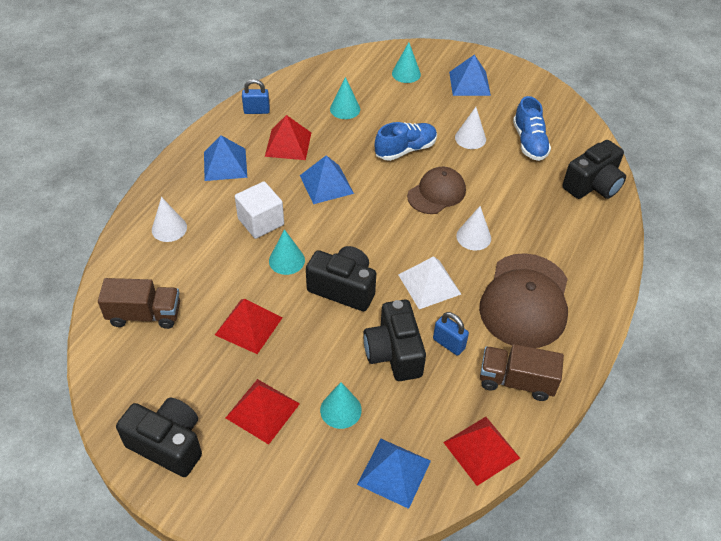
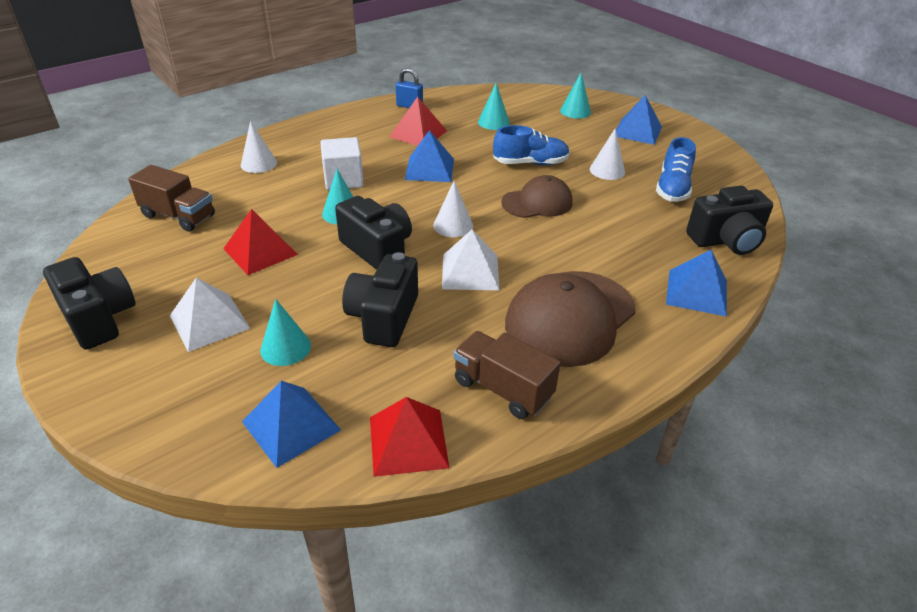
camera: 25 degrees right, 10 degrees down
(225, 164) = (348, 134): blue pyramid -> blue pyramid (696, 292)
(262, 410) = (209, 321): red pyramid -> white pyramid
(448, 344) = (450, 328): blue padlock -> none
(473, 237) = (551, 247): white cone -> white cone (453, 225)

